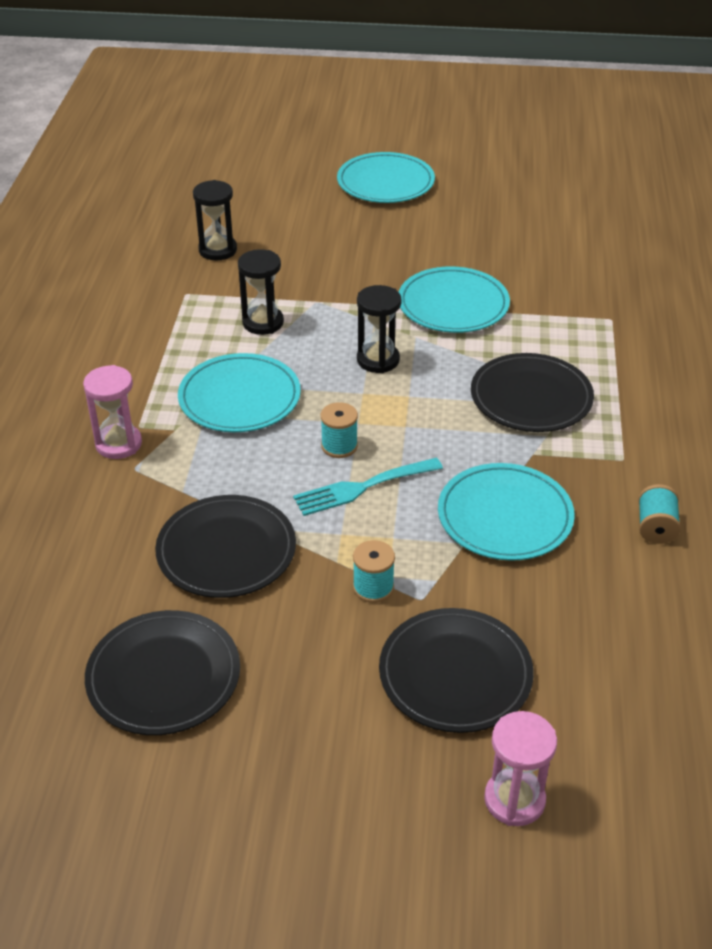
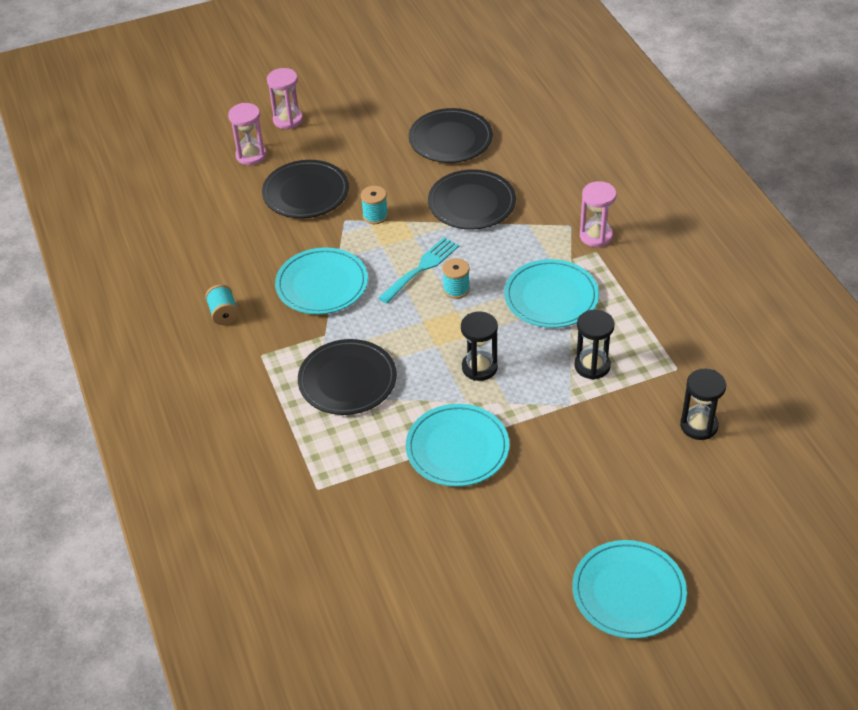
camera: 155 degrees right, 5 degrees up
(408, 861) = (288, 120): none -> pink hourglass

